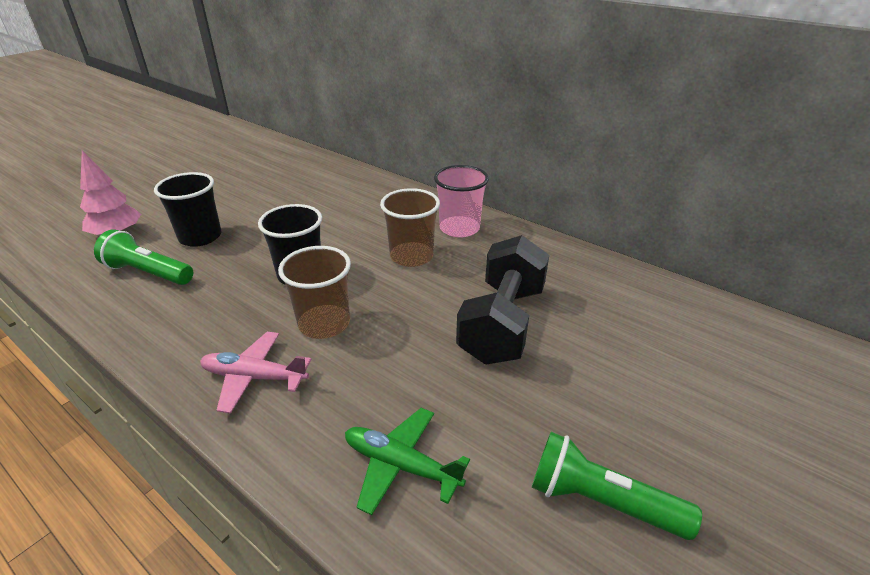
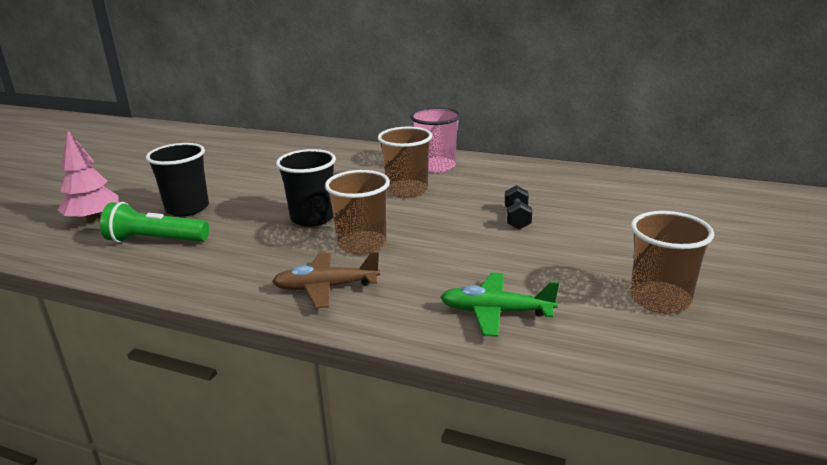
camera: 15 degrees left, 10 degrees down
(254, 377) = (326, 287): pink plane -> brown plane
(502, 323) = (517, 218): black dumbbell -> black dumbbell, size x0.43
(601, 501) = (660, 299): green flashlight -> brown cup

